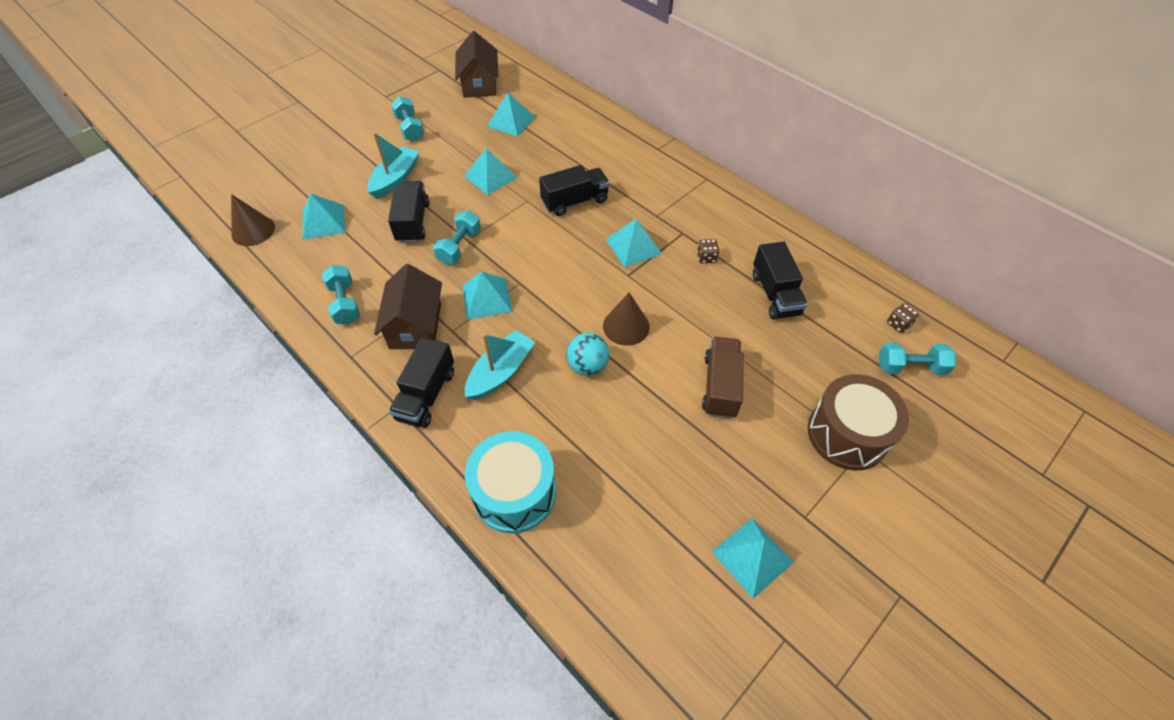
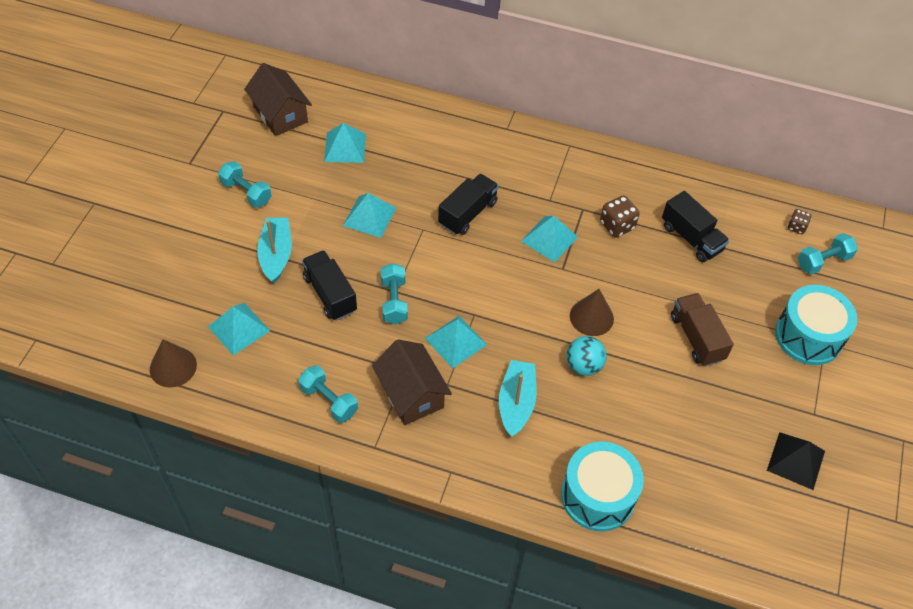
camera: 30 degrees left, 0 degrees up
(426, 395) = (468, 450): black truck -> none
(706, 257) = (617, 225): brown dice -> brown dice, size x1.62
(752, 557) = (796, 460): turquoise pyramid -> black pyramid
(847, 434) = (808, 336): brown drum -> turquoise drum

